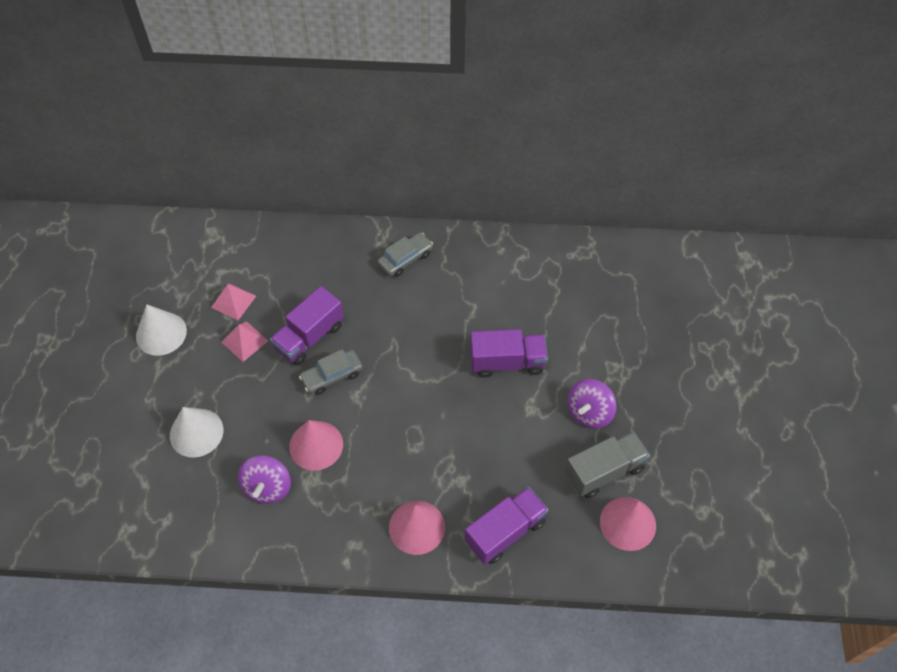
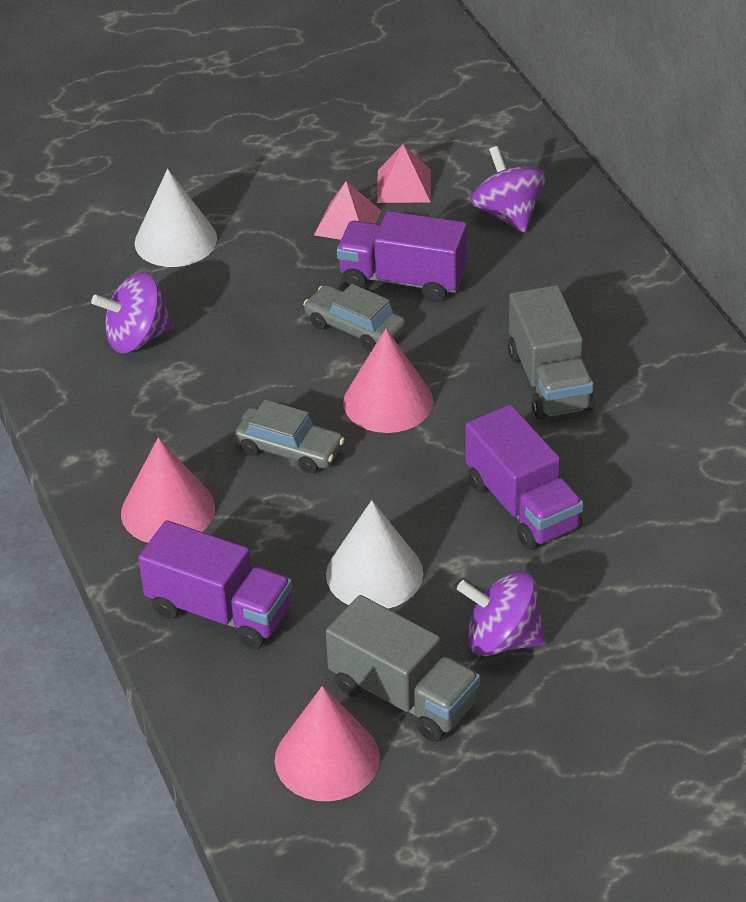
camera: 65 degrees right, 15 degrees down
(161, 333) = (302, 146): white cone -> white cone (374, 573)
(292, 266) = (508, 214): none -> purple spinning top
(316, 445) = (231, 357): pink cone -> pink cone (388, 401)
(405, 259) = (622, 321): grey car -> grey car (288, 449)
(428, 309) = (549, 381): none -> grey truck

